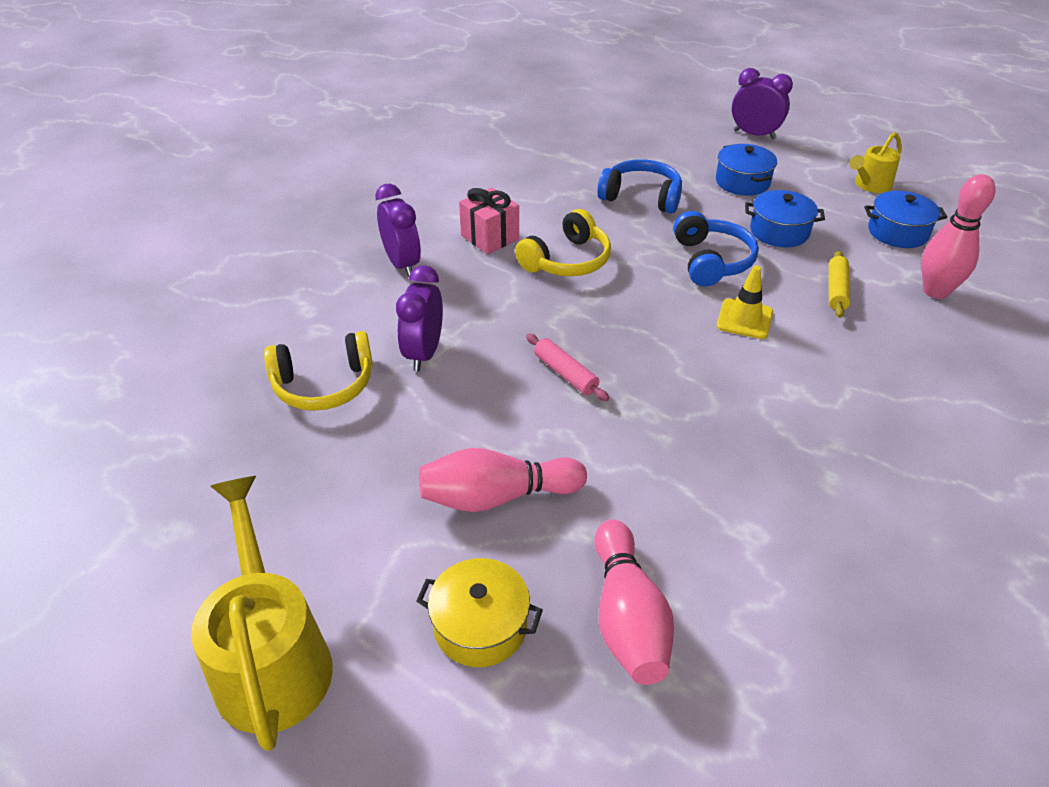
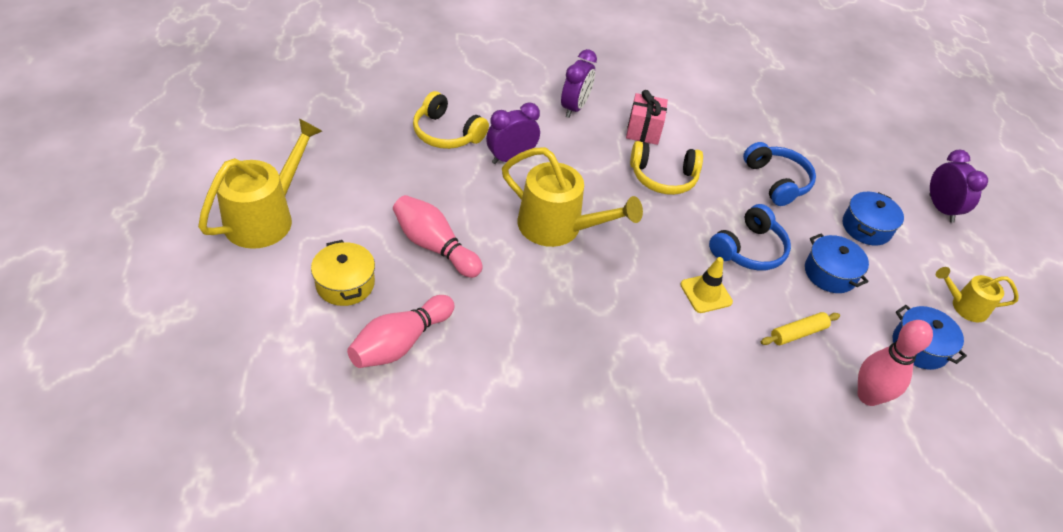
camera: 45 degrees right, 5 degrees up
(565, 373) = (558, 228): pink rolling pin -> yellow watering can

